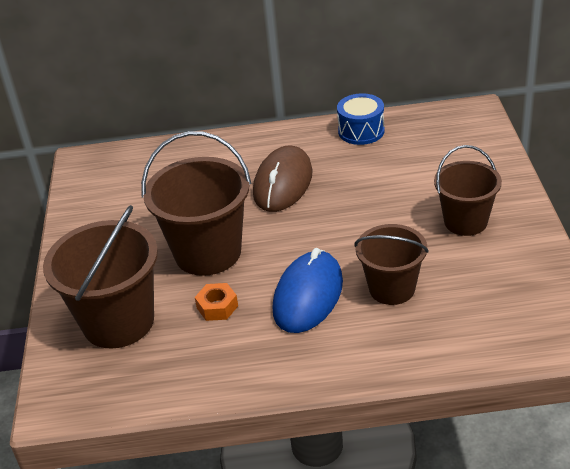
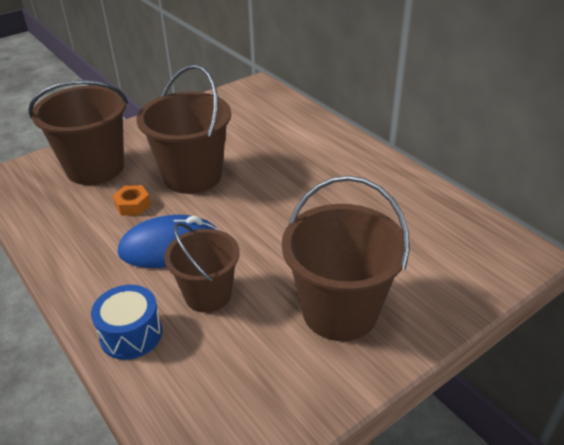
camera: 55 degrees right, 0 degrees up
(283, 183) = (305, 179): brown mouse -> none
(361, 131) = (416, 193): blue drum -> blue drum (131, 334)
(465, 221) = (340, 311): brown bucket -> brown bucket, size x1.56

